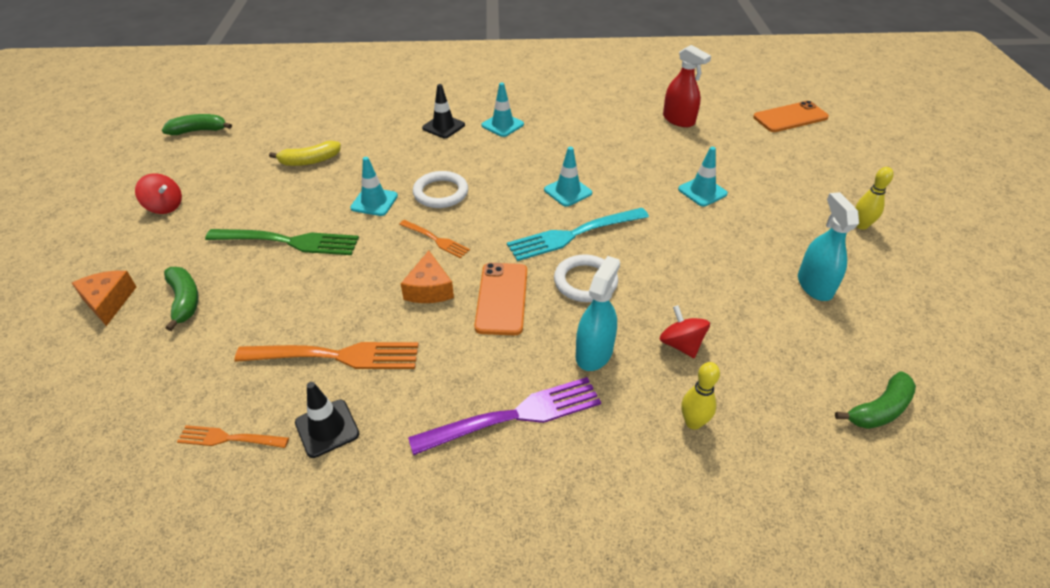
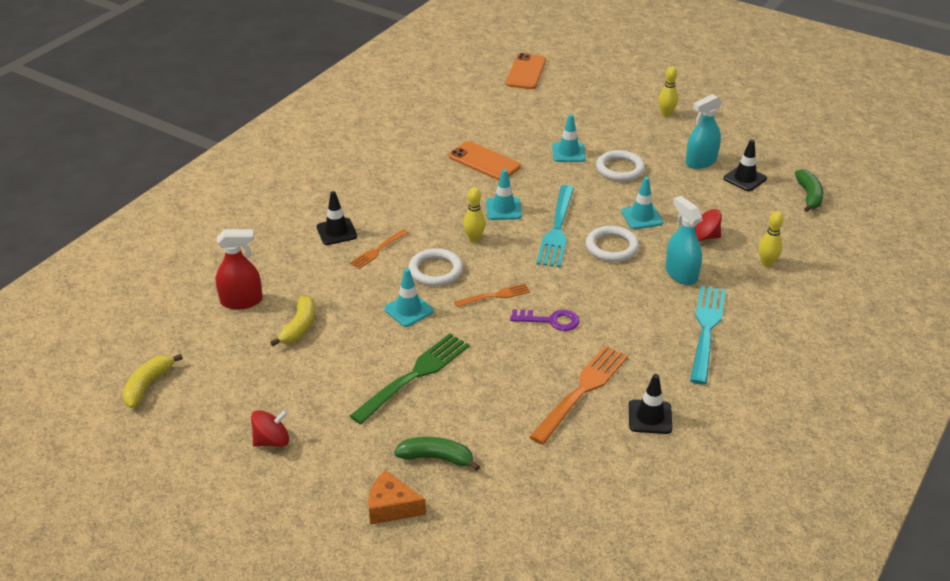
camera: 55 degrees left, 5 degrees down
(199, 131) = (148, 385): green banana -> yellow banana
(229, 438) = (621, 468): orange fork -> orange fork (378, 250)
(429, 289) = (550, 320): orange cheese -> purple key
(502, 125) = (374, 200): turquoise traffic cone -> turquoise traffic cone (641, 217)
(502, 298) = (593, 290): orange phone -> orange phone (484, 161)
(506, 194) = (474, 239): none -> yellow bowling pin
(514, 416) = (706, 330): purple fork -> turquoise fork
(678, 120) = (471, 117): red spray bottle -> red spray bottle (241, 301)
(721, 233) = (620, 169): none -> white ring
(814, 285) = (701, 162): turquoise spray bottle -> turquoise spray bottle turned 60 degrees counterclockwise
(833, 334) = (745, 178): none -> black traffic cone

